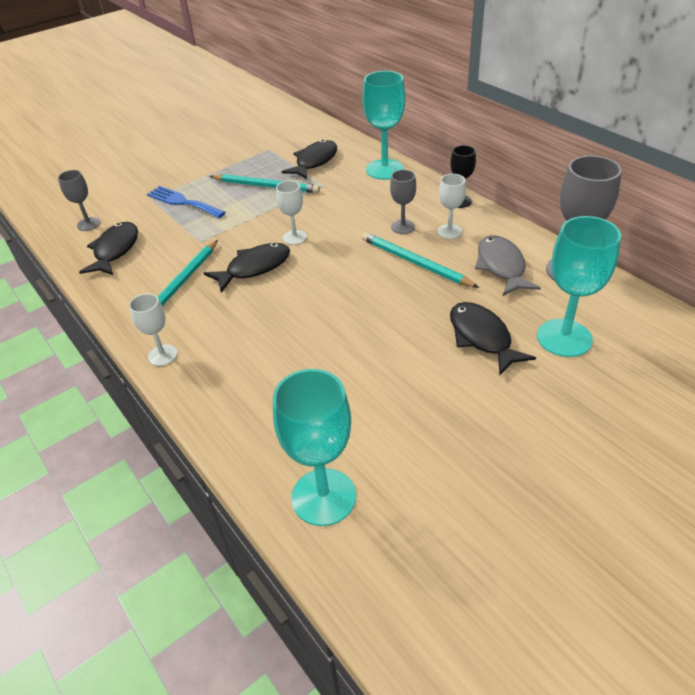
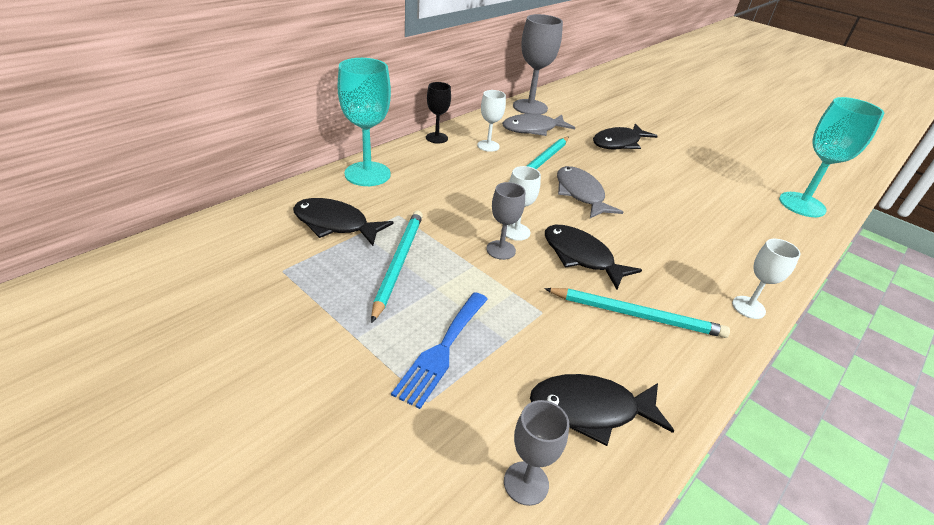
camera: 105 degrees left, 5 degrees down
(353, 283) = (580, 194): none -> grey fish
(402, 227) = (484, 167): grey goblet -> grey goblet (501, 250)
(564, 338) = (603, 118): turquoise goblet -> none

